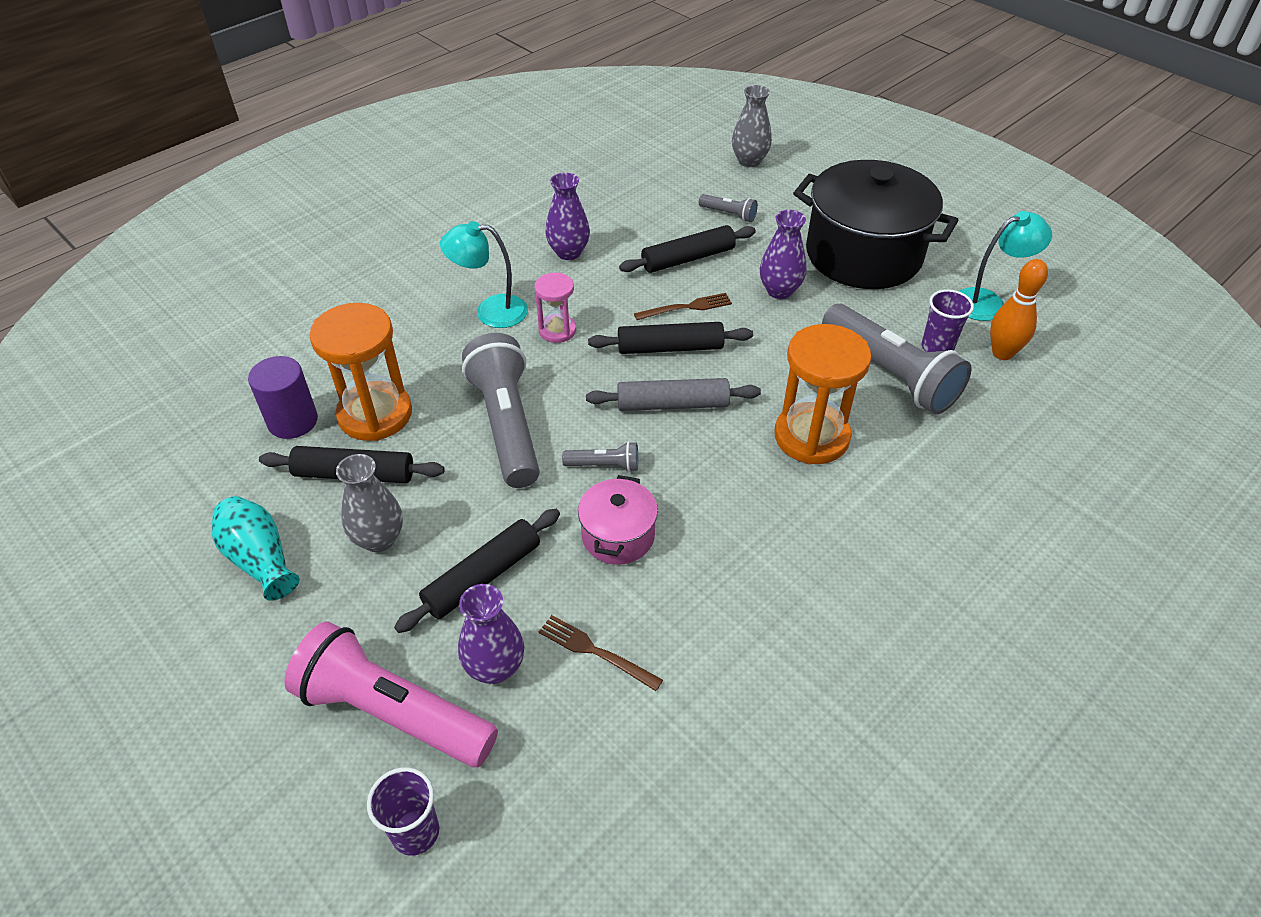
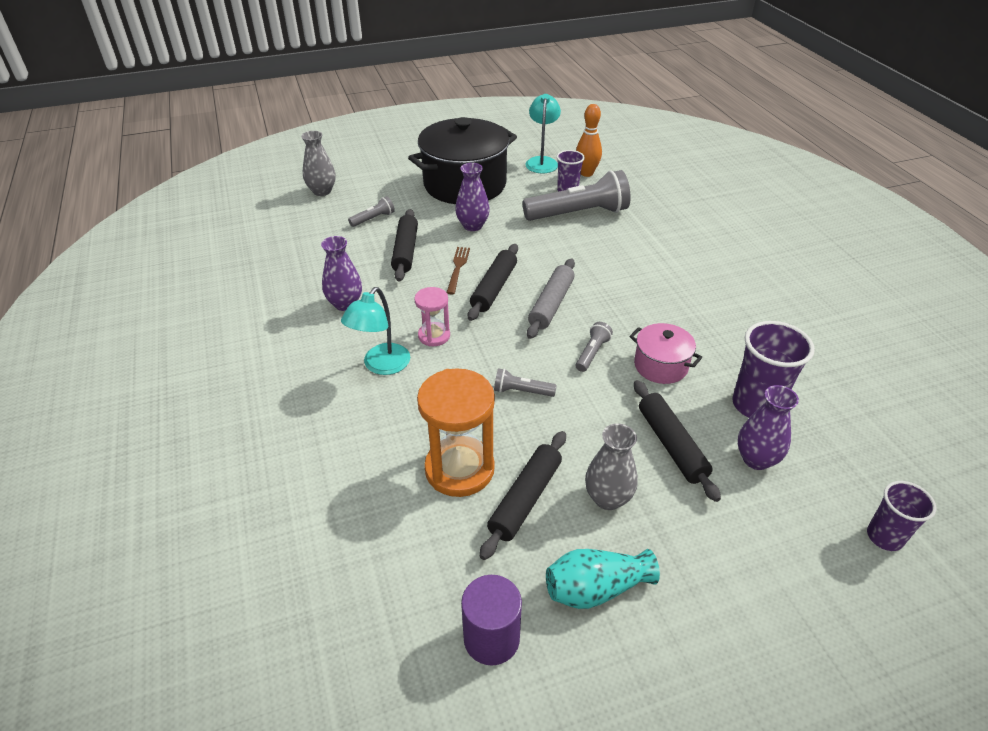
camera: 65 degrees left, 5 degrees down
(293, 421) = (431, 531): purple cylinder -> purple cylinder (491, 638)
(393, 712) = (782, 527): pink flashlight -> none
(507, 425) = (521, 391): grey flashlight -> grey flashlight, size x0.45
(595, 651) = (756, 405): brown fork -> purple cup
(811, 437) = (614, 259): orange hourglass -> none

